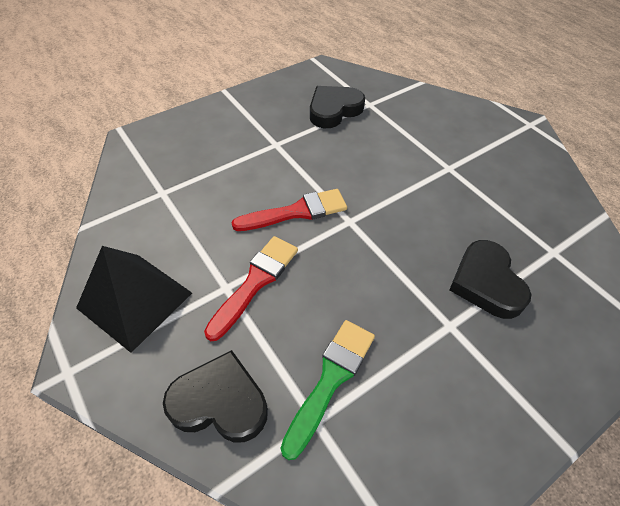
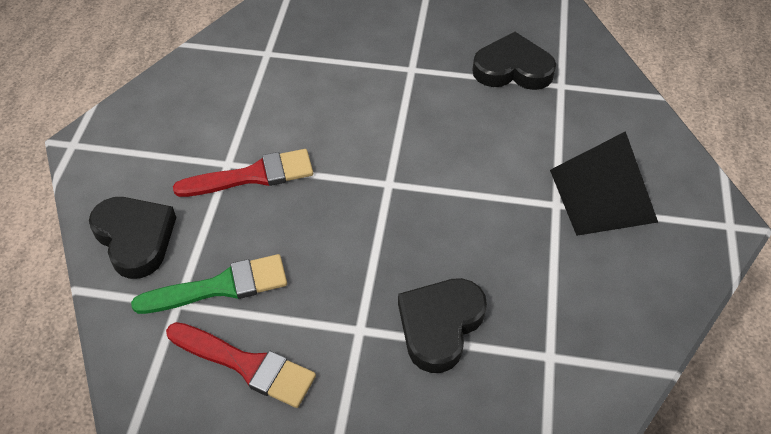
camera: 45 degrees right, 0 degrees up
(135, 300) = (159, 126): black pyramid -> black pyramid (602, 195)
(296, 212) = (353, 143): red brush -> red brush (246, 365)

